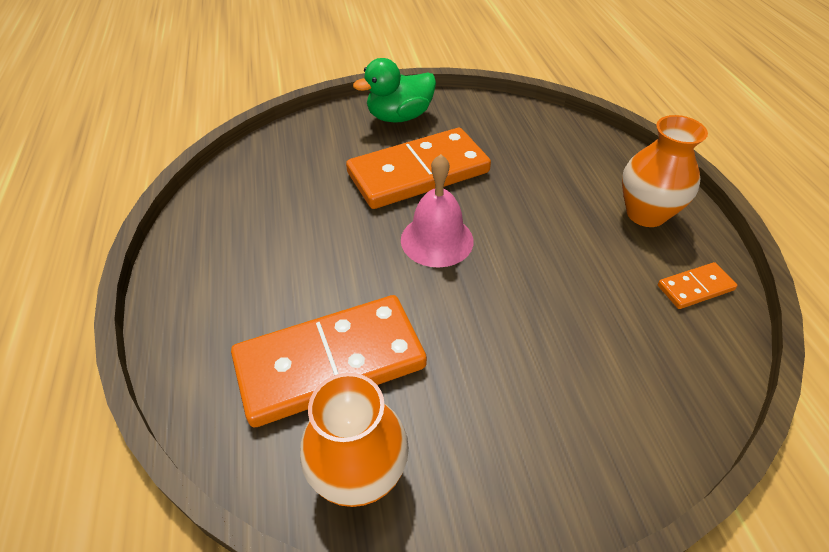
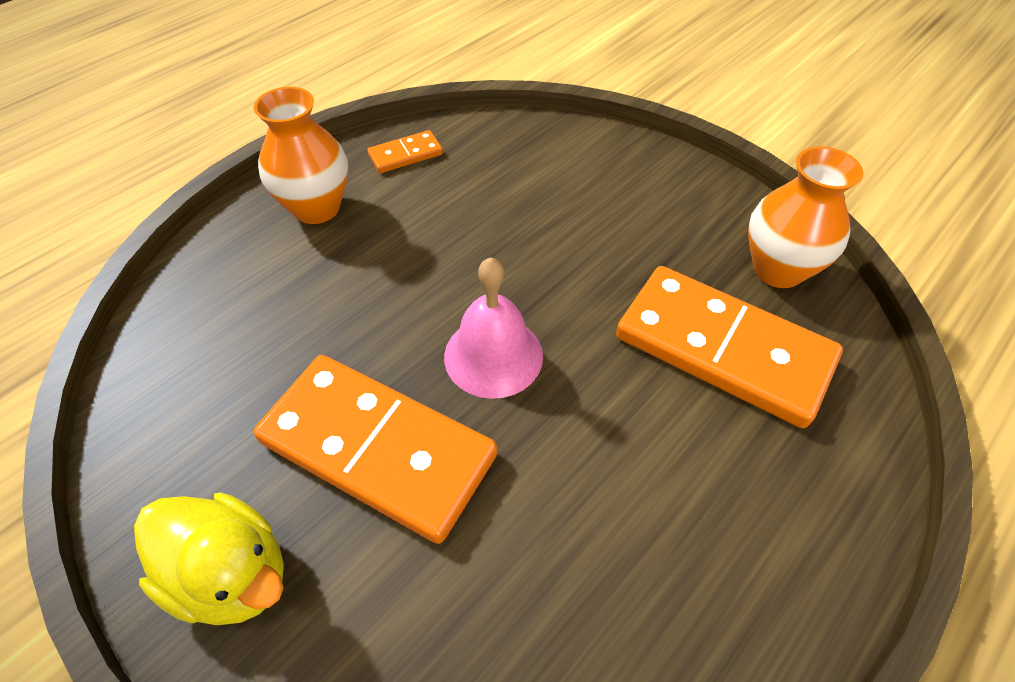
camera: 125 degrees left, 5 degrees up
(399, 117) = (232, 574): green duck -> yellow duck
(695, 287) = (405, 155): orange domino -> orange domino turned 60 degrees counterclockwise

